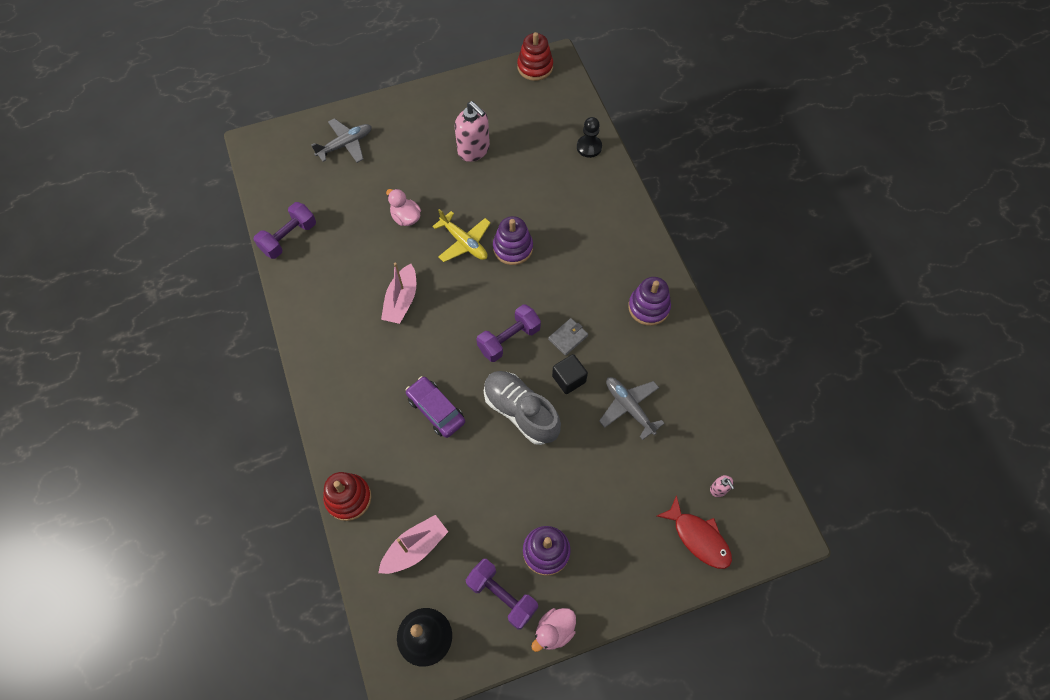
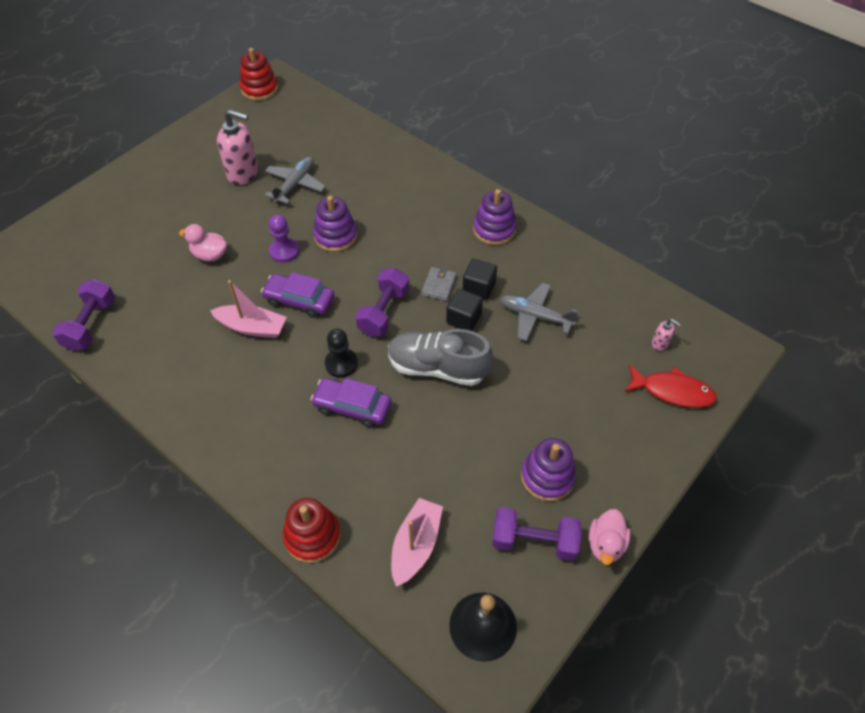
camera: 30 degrees left, 10 degrees down
(345, 144) = (104, 219): grey plane -> grey plane (295, 184)
(401, 300) = (252, 327): pink boat -> pink boat turned 60 degrees counterclockwise
(450, 295) = (299, 301): none -> purple car
(464, 242) = (284, 251): yellow plane -> purple pawn
(589, 147) = (352, 130): black pawn -> black pawn (341, 363)
(599, 357) = (479, 288): none -> black cube

